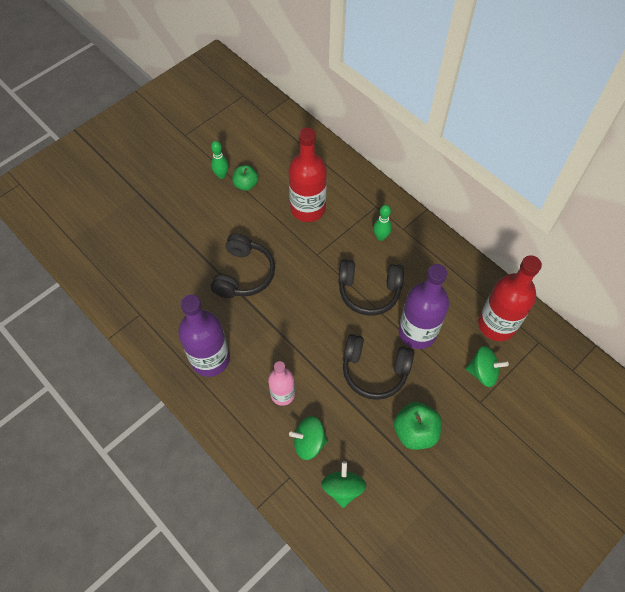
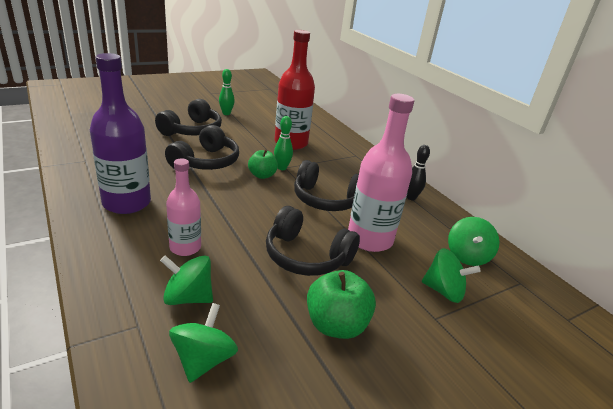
camera: 10 degrees right, 30 degrees down
(204, 224) = (192, 130): none -> black headphones
(246, 184) = (243, 121): green apple -> green apple (262, 175)
(380, 237) = (353, 171): green bowling pin -> green bowling pin (282, 168)
(417, 332) = (369, 239): purple bottle -> pink bottle
(440, 259) = (411, 197): none -> black bowling pin
(496, 324) = (467, 256): red bottle -> green spinning top

